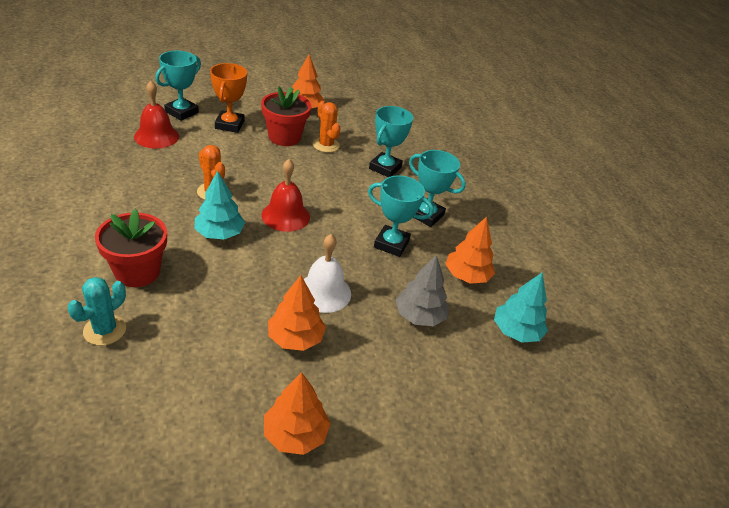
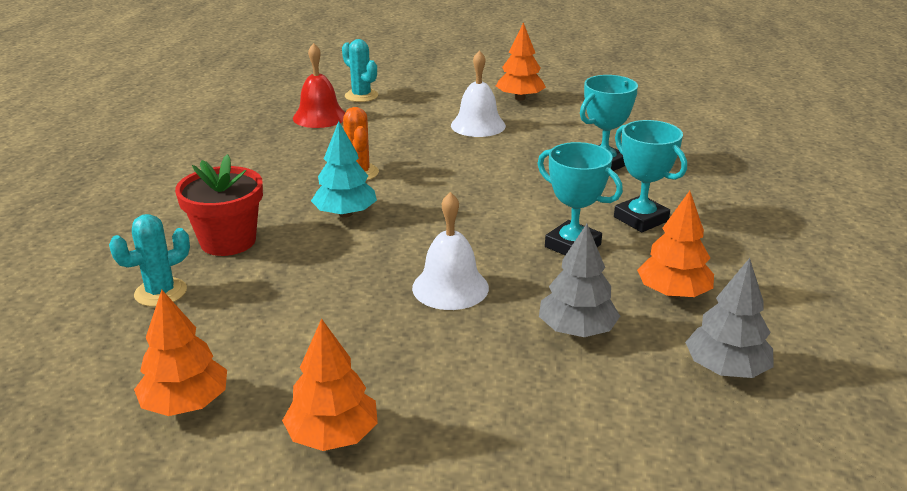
camera: 25 degrees right, 10 degrees down
(181, 112) = (361, 96): turquoise trophy -> turquoise cactus
(229, 125) = (413, 110): orange trophy -> none
(284, 137) = (478, 125): red flower pot -> white bell
(285, 216) = (439, 203): red bell -> none
(295, 338) = (386, 331): orange tree -> orange tree (185, 403)
(326, 145) = (530, 136): orange cactus -> none
(516, 331) = (726, 369): turquoise tree -> grey tree

